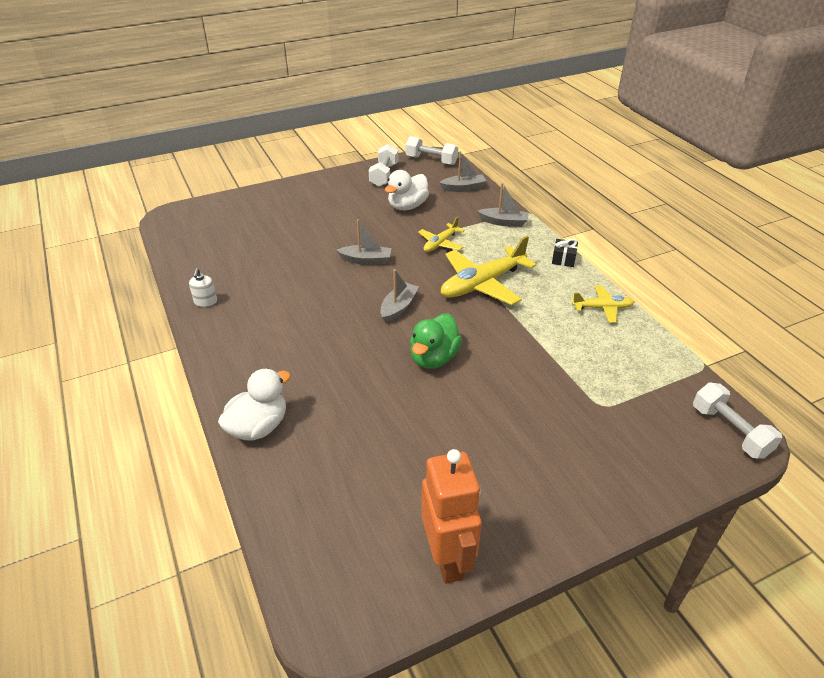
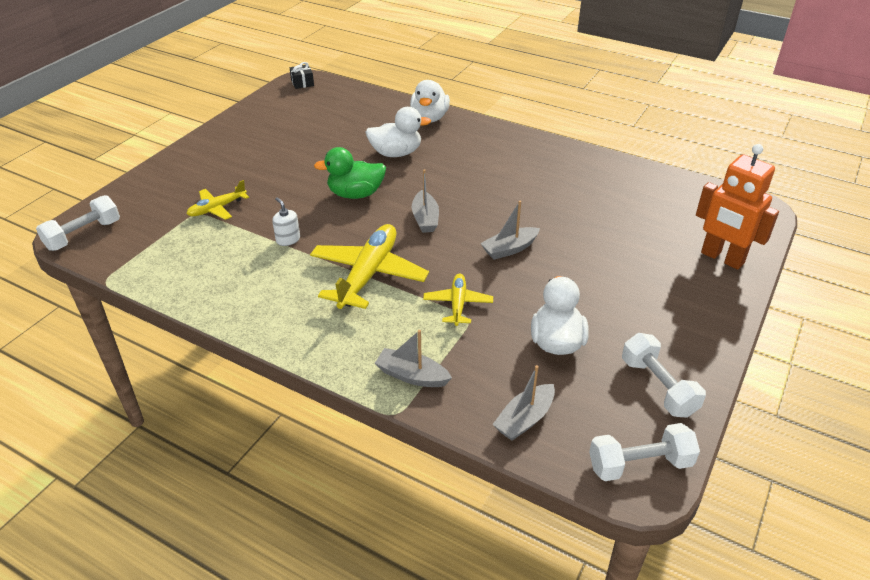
camera: 145 degrees right, 0 degrees up
(205, 302) = (582, 160): white soap dispenser -> white soap dispenser (288, 239)
(349, 390) = (396, 153): none -> white duck
(434, 358) = (355, 194): green duck -> green duck turned 90 degrees counterclockwise
(448, 558) = (262, 113): orange robot -> orange robot (722, 258)
(504, 222) = (412, 376): grey boat -> grey boat turned 45 degrees clockwise
(563, 259) = (298, 348): black gift -> black gift (302, 83)
(602, 308) = (224, 301): yellow plane -> yellow plane (217, 208)
(730, 431) = (83, 235): white dumbbell -> white dumbbell turned 75 degrees counterclockwise

